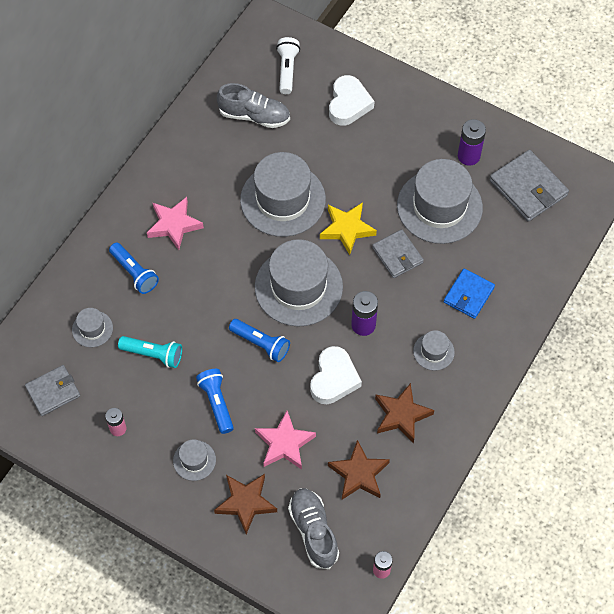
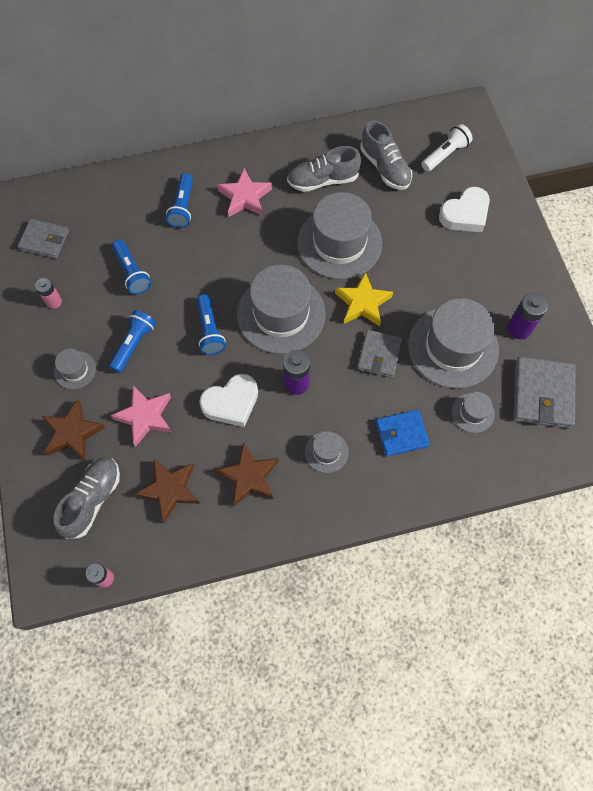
camera: 45 degrees right, 5 degrees up
(92, 329) = (114, 221): grey hat -> grey hat (472, 412)
(153, 354) = (132, 273): turquoise flashlight -> blue flashlight
(219, 163) = (323, 180): none -> grey shoe

